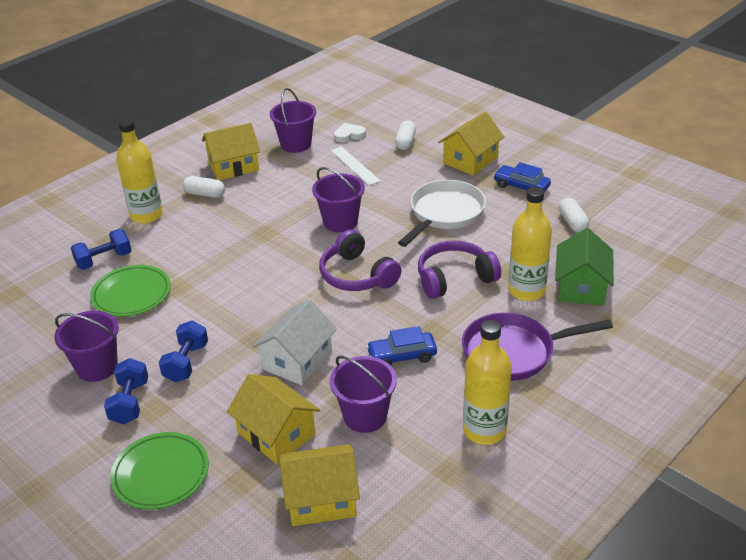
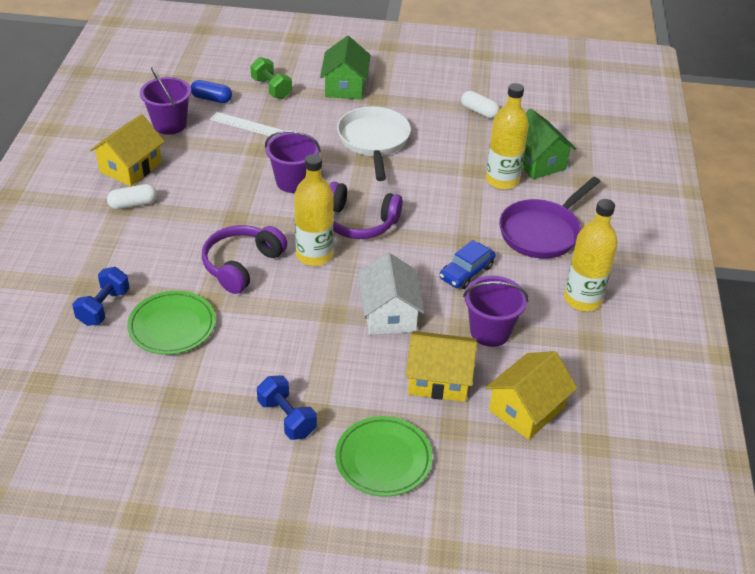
camera: 40 degrees left, 5 degrees up
(97, 367) = (218, 404): purple bucket -> none
(146, 215) = (95, 247): yellow bottle -> yellow bottle (314, 255)
(186, 363) = (297, 361): blue dumbbell -> none
(349, 135) = (211, 99): white heart -> blue capsule
(405, 142) = (271, 88): white capsule -> green dumbbell
(454, 278) = (439, 192): purple headphones -> purple headphones (242, 265)
(470, 160) = (345, 86): yellow house -> green house
(521, 186) = (410, 95): blue car -> none

